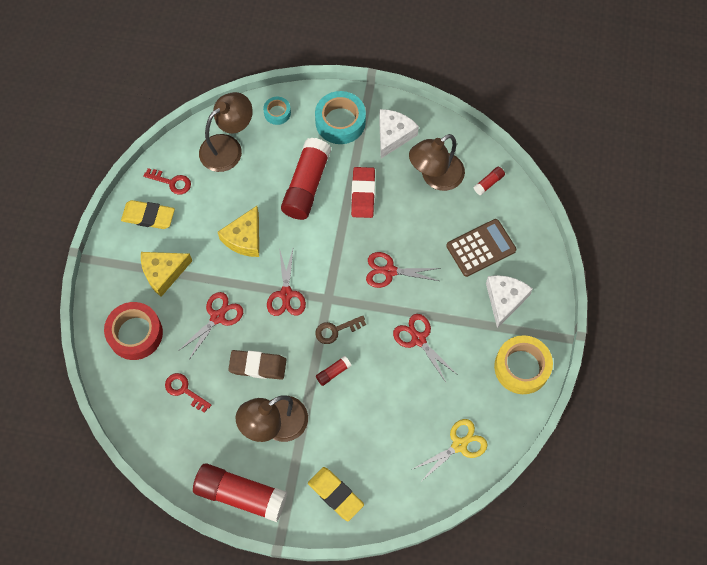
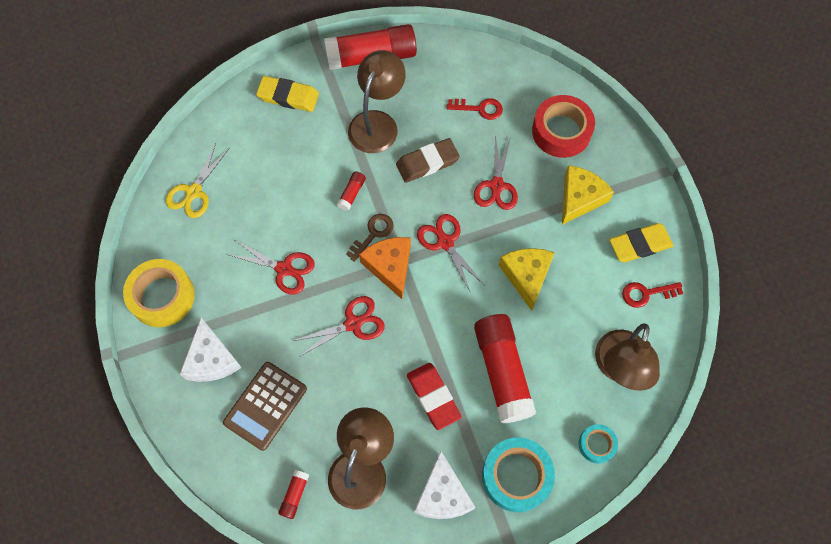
camera: 150 degrees right, 0 degrees up
(338, 298) = (390, 267): none -> orange cheese

